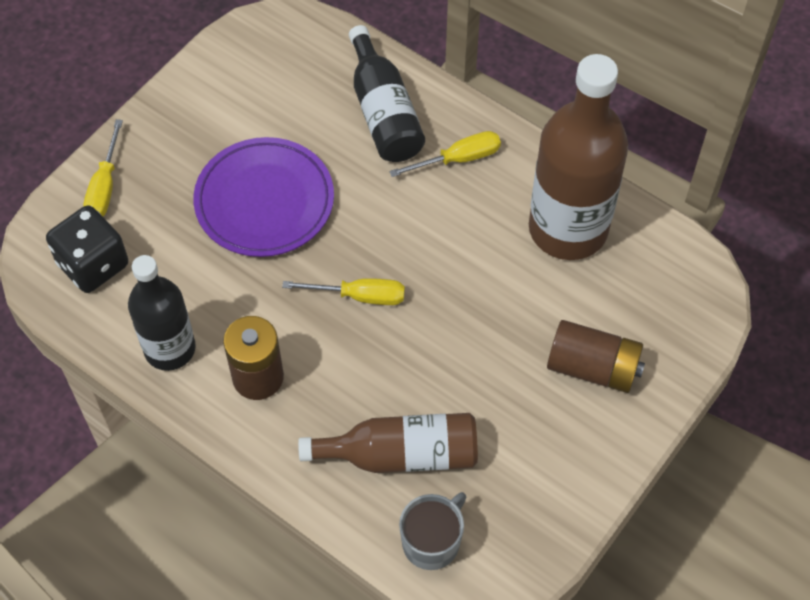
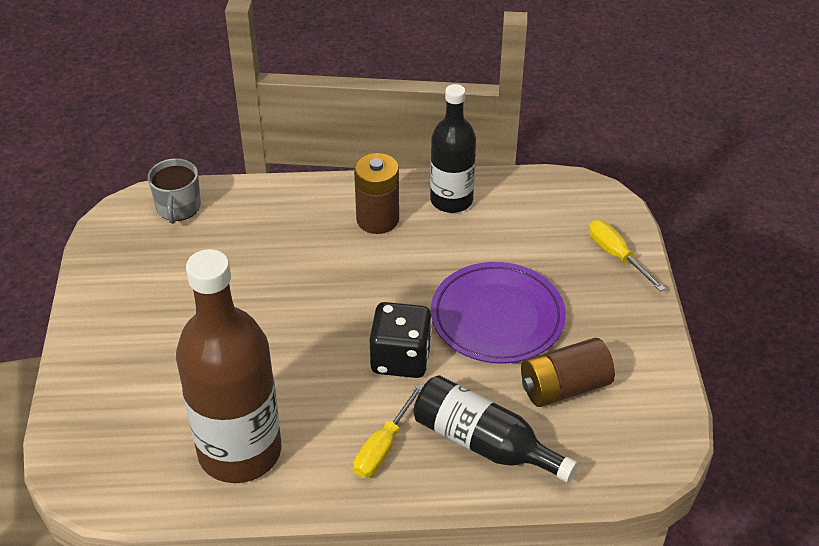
camera: 140 degrees right, 15 degrees down
(93, 264) = (559, 211): black dice -> black dice (401, 358)
(359, 296) = (360, 302): yellow screwdriver -> none
(401, 454) = (239, 236): brown bottle -> none
(593, 368) = (141, 363): brown battery -> brown battery (564, 387)

